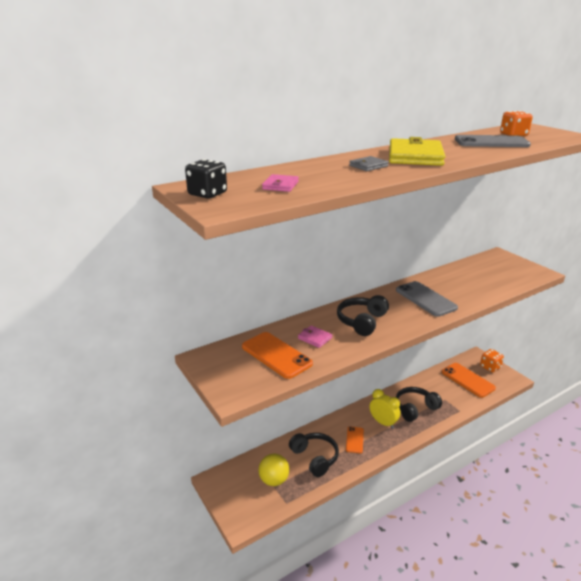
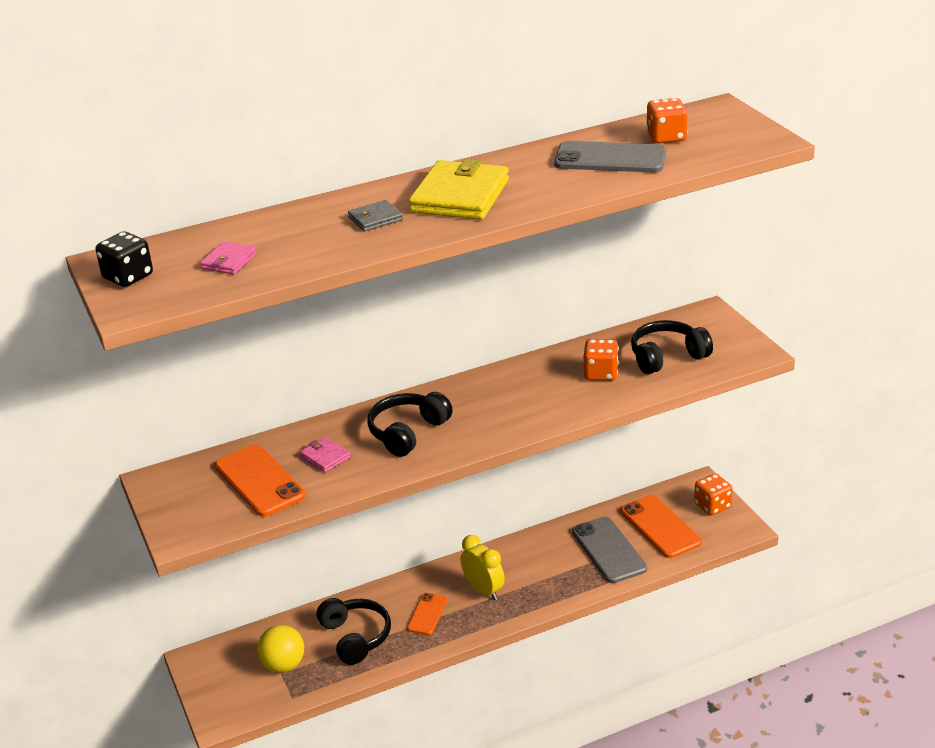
camera: 10 degrees right, 5 degrees up
(415, 408) = (546, 570): black headphones -> black headphones (667, 357)
(425, 299) = (528, 396): grey phone -> grey phone (609, 550)
(460, 286) = (600, 373): none -> orange dice

